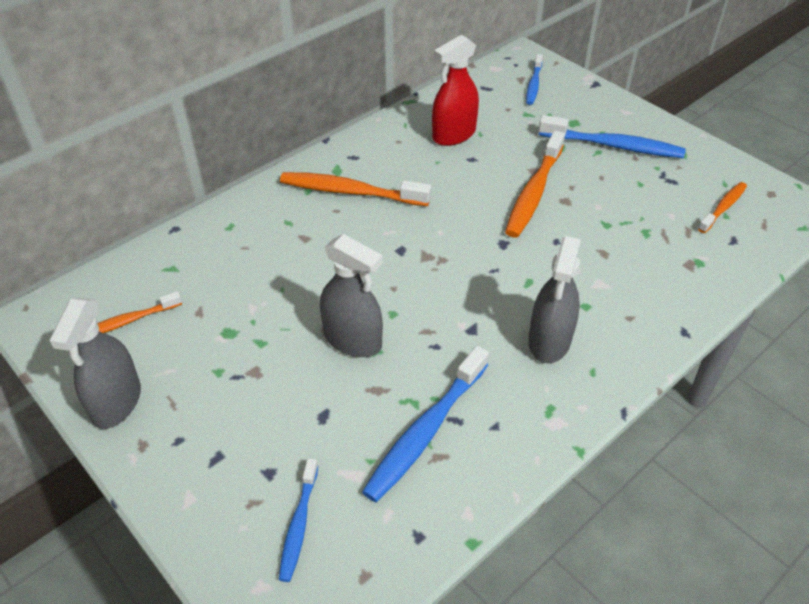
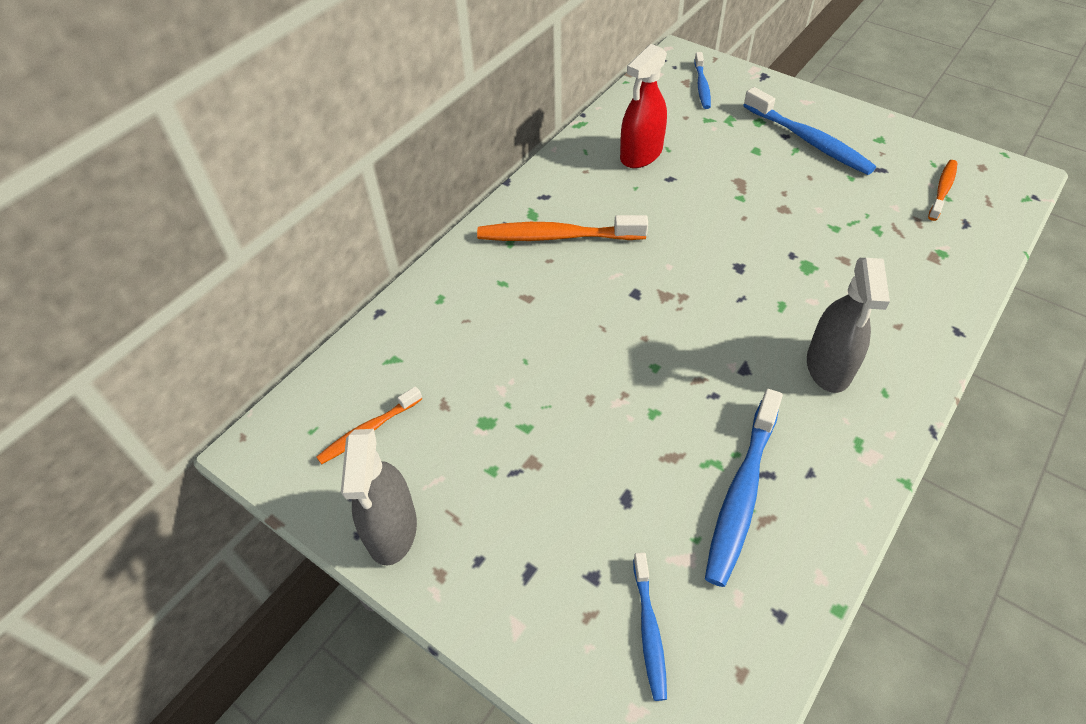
camera: 10 degrees left, 5 degrees up
(353, 340) = (624, 405): grey spray bottle -> none
(533, 192) = (748, 205): orange toothbrush -> none
(613, 146) = (809, 141): blue toothbrush -> blue toothbrush turned 45 degrees clockwise

